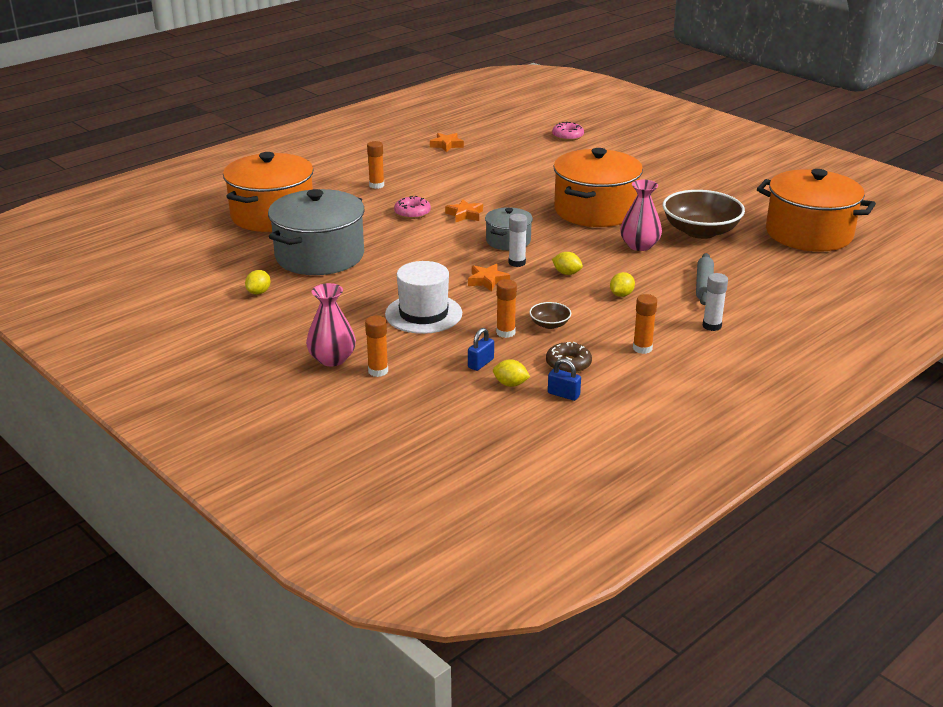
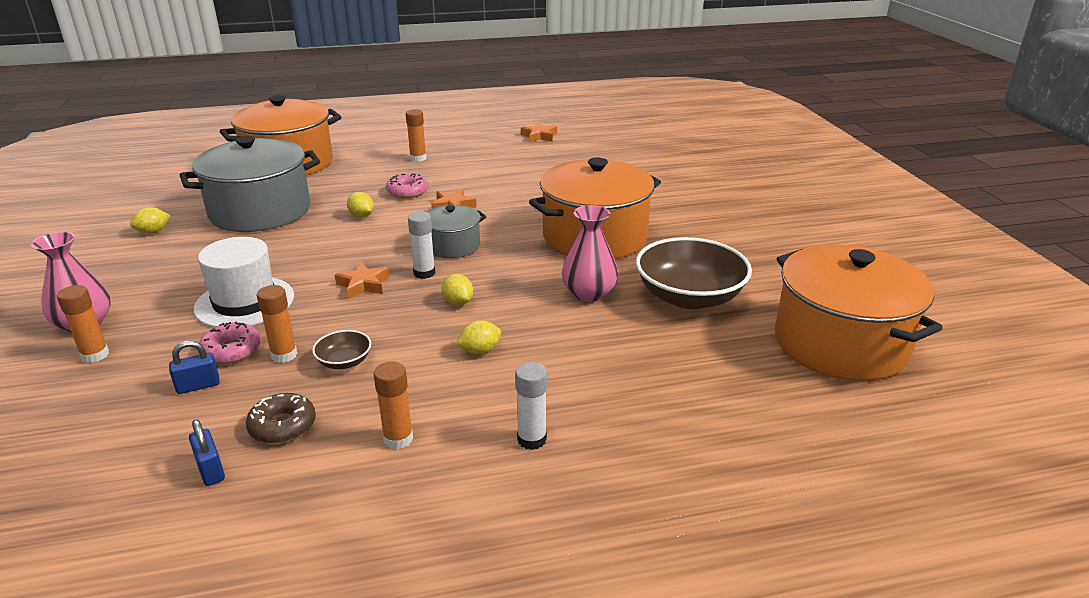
camera: 30 degrees right, 0 degrees up
(510, 384) = (181, 428): yellow lemon -> yellow lemon (361, 216)
(567, 136) = (674, 152): pink donut -> pink donut (231, 350)
(704, 285) = (600, 373): grey rolling pin -> none

